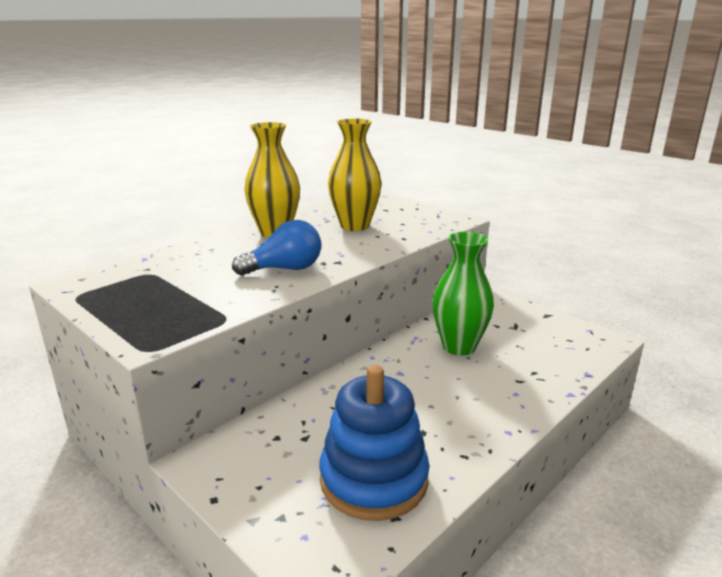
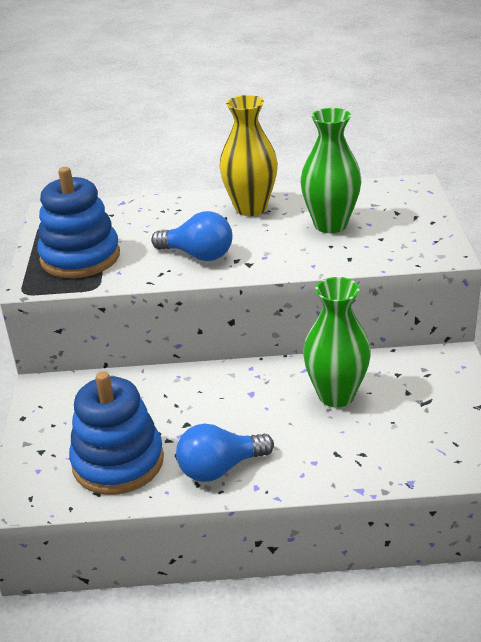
camera: 45 degrees right, 10 degrees up
(168, 304) = (80, 257): none -> blue stacking toy
(354, 226) = (330, 225): yellow vase -> green vase
(463, 434) = (220, 468): none -> blue light bulb

